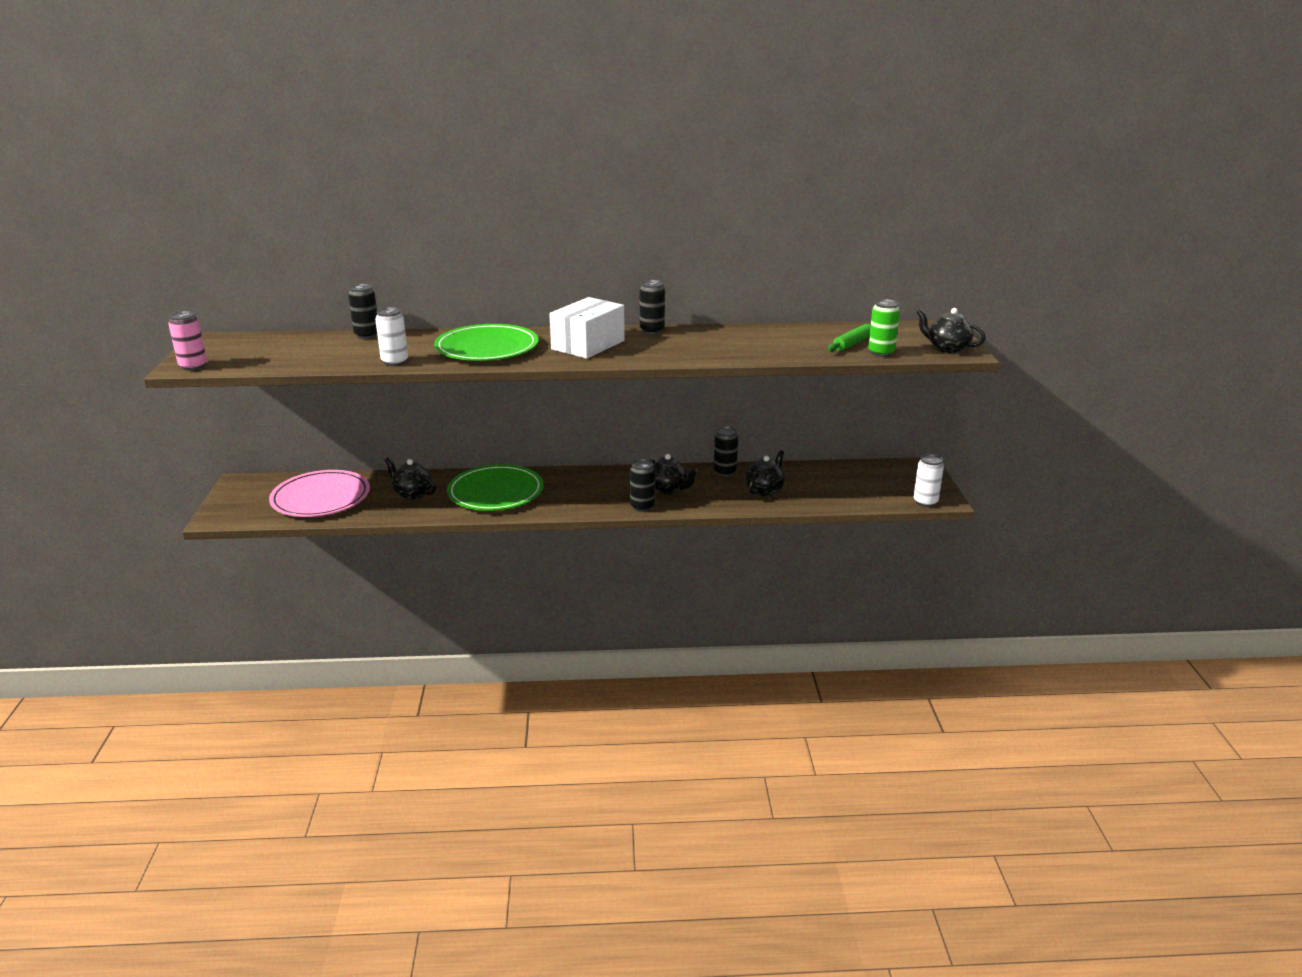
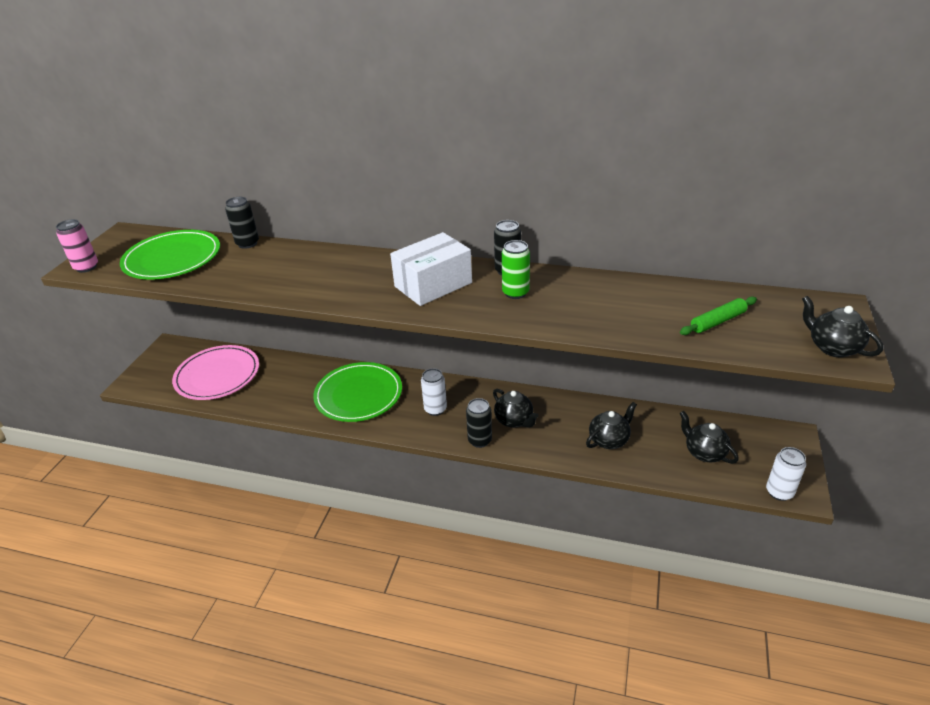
camera: 20 degrees right, 10 degrees up
(395, 362) = (246, 285): white can -> white can (435, 409)
(412, 494) = (290, 384): black teapot -> black teapot (704, 452)
(487, 347) = (337, 275): green plate -> green plate (172, 258)
(725, 472) = (578, 407): black can -> none
(881, 353) = (745, 343): green can -> green can (515, 293)

